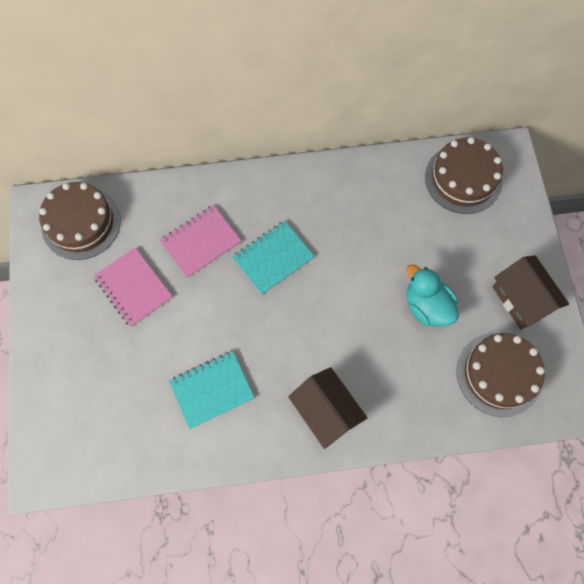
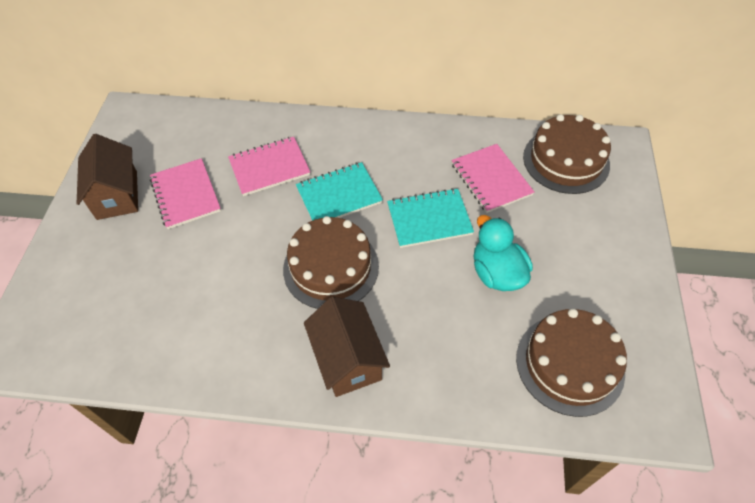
camera: 15 degrees right, 15 degrees down
(81, 223) = (159, 131): brown cake -> brown cake (331, 267)
(212, 390) = (227, 308): turquoise notebook -> turquoise notebook (429, 219)
(402, 213) = (491, 179): none -> pink notebook
(521, 299) = (612, 289): brown house -> brown house (117, 195)

